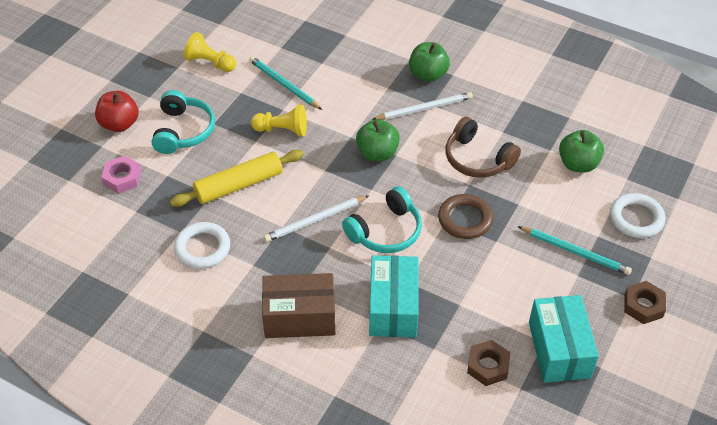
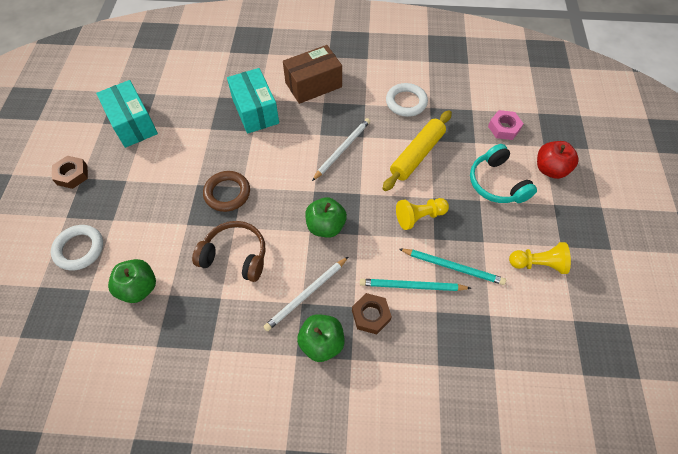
camera: 155 degrees right, 10 degrees up
(386, 231) = (285, 160): turquoise headphones -> none
(488, 366) = (179, 98): brown nut -> brown nut (371, 315)
(575, 252) = (130, 198): turquoise pencil -> turquoise pencil (412, 286)

